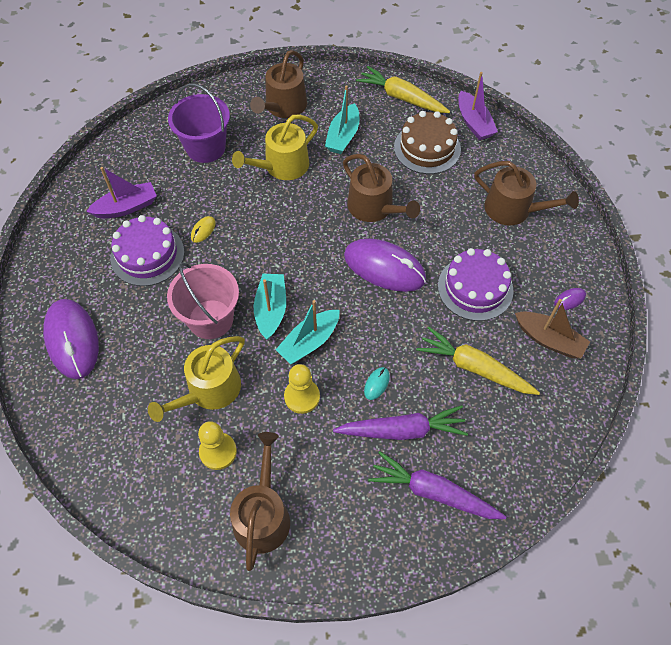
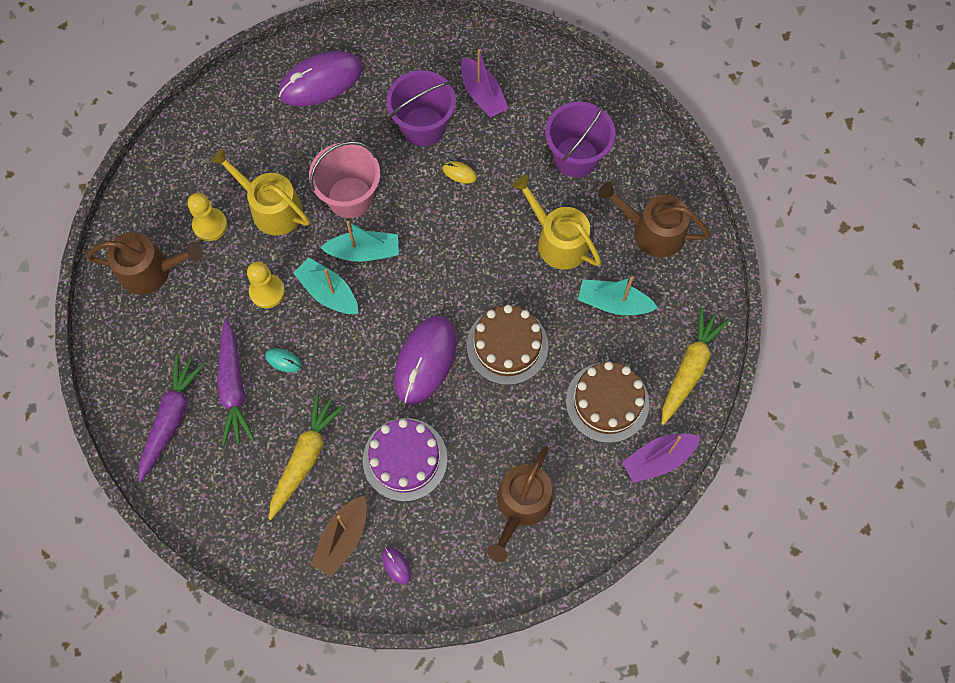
camera: 85 degrees right, 10 degrees up
(147, 255) = (423, 126): purple cake -> purple bucket
(374, 208) = (507, 345): brown watering can -> brown cake

